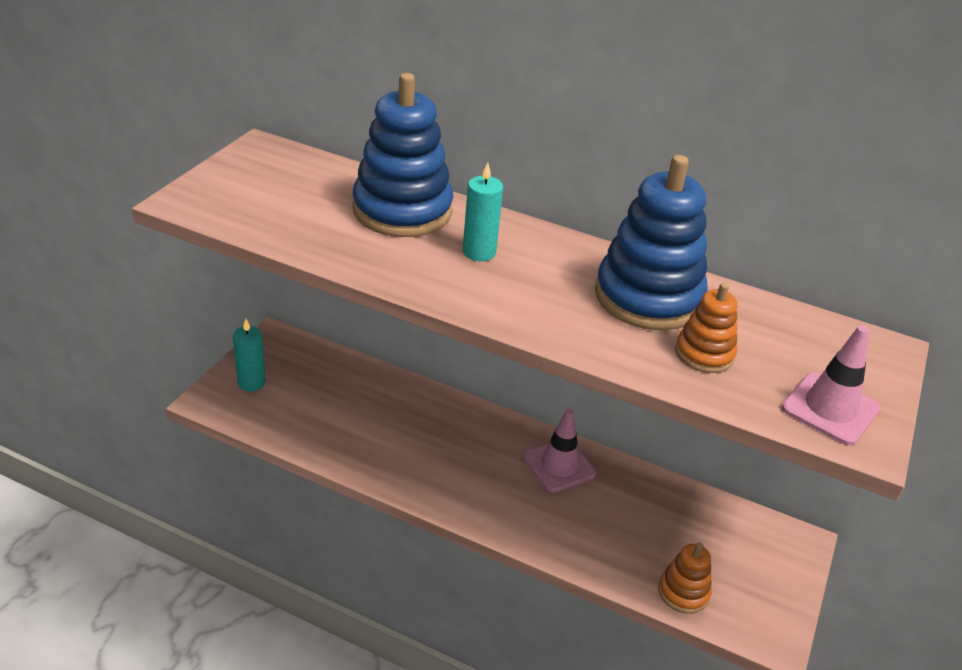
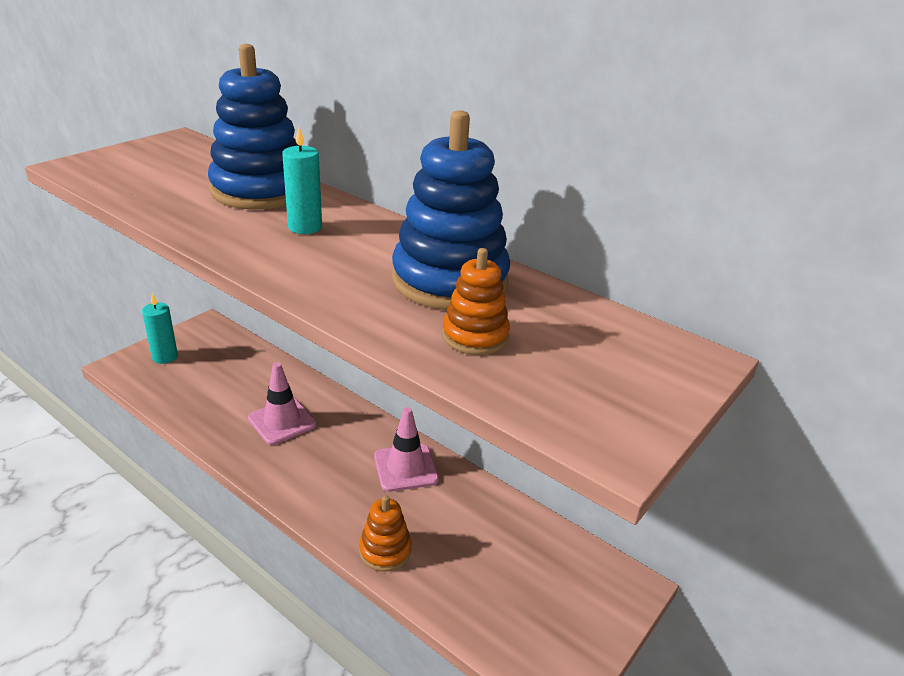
camera: 15 degrees right, 5 degrees down
(683, 592) = (475, 615): orange stacking toy -> orange stacking toy (385, 550)
(830, 409) = (591, 408): pink traffic cone -> pink traffic cone (282, 421)

